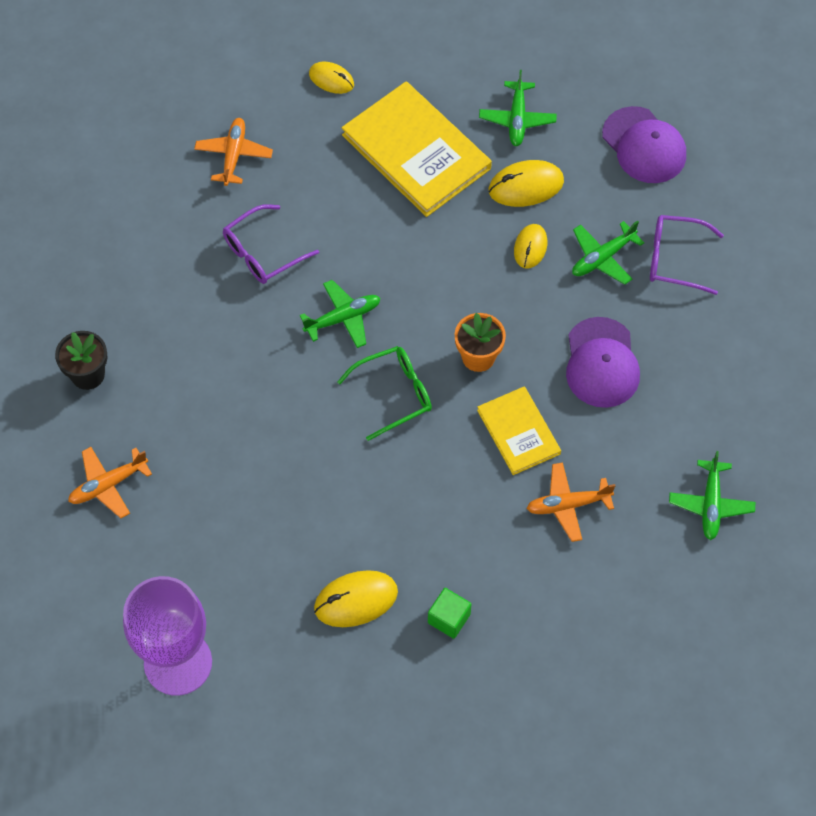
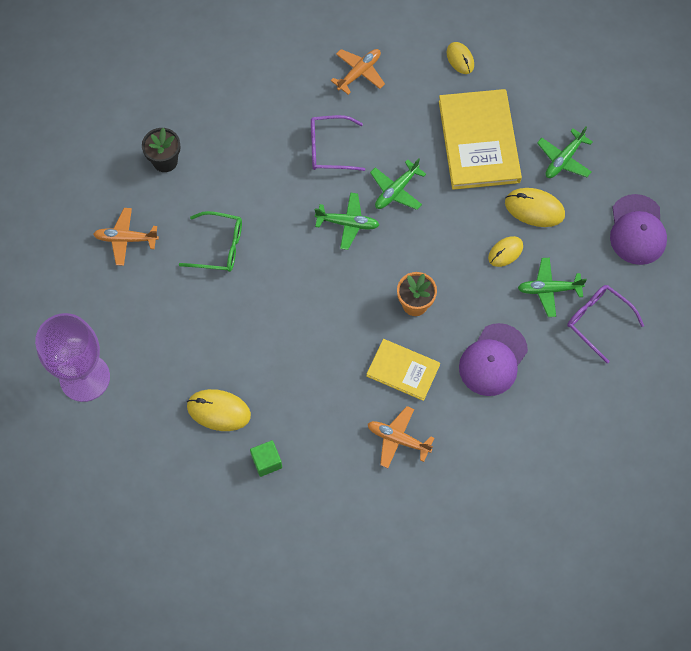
camera: 35 degrees right, 5 degrees up
(394, 394) = (342, 294): green glasses -> green glasses (219, 247)
(518, 432) = (403, 370): yellow book -> yellow book turned 75 degrees counterclockwise
(710, 504) = (492, 501): green plane -> green plane (396, 190)

